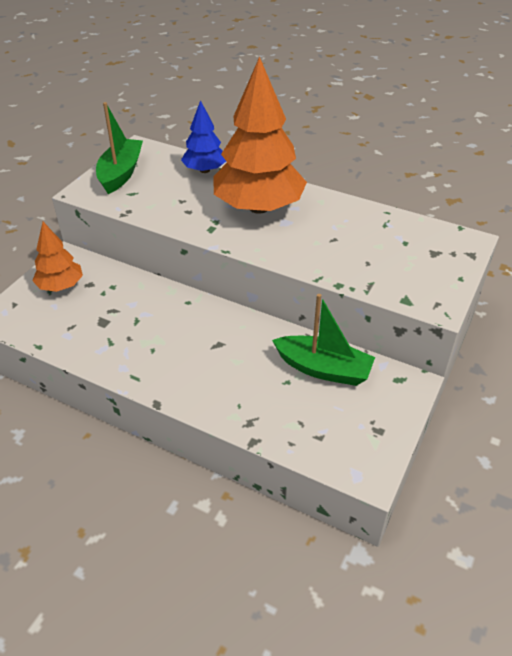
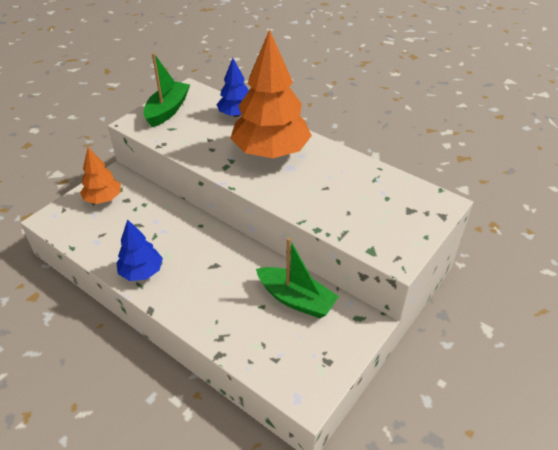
camera: 10 degrees right, 0 degrees up
(133, 363) = (141, 272): none -> blue tree

